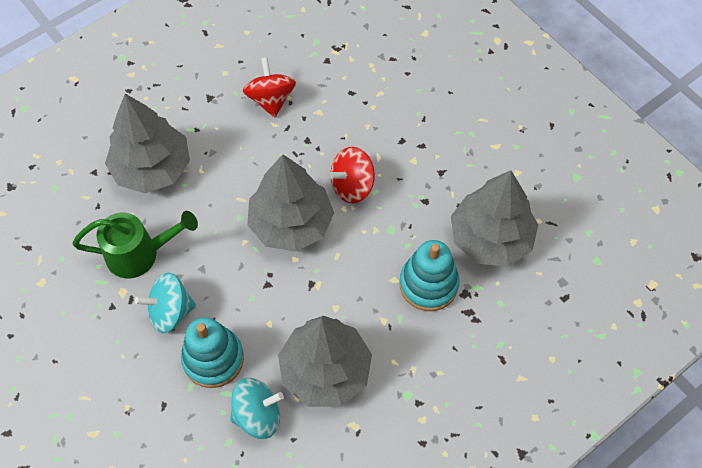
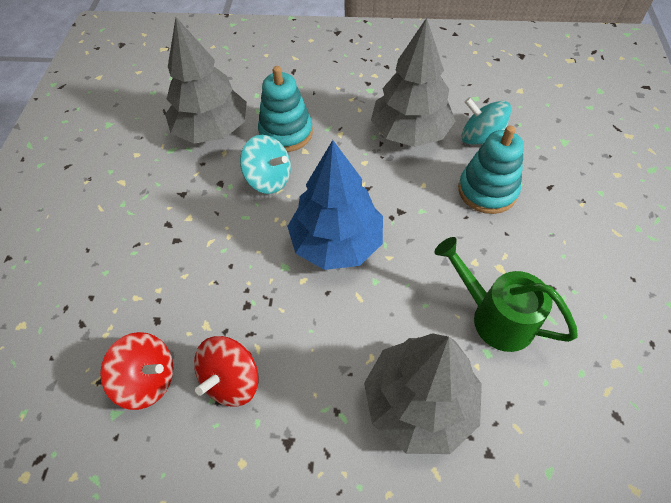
camera: 135 degrees left, 5 degrees down
(170, 311) = (499, 246): turquoise spinning top -> turquoise spinning top (269, 179)
(291, 223) = (336, 242): grey tree -> blue tree
(352, 186) = (257, 234): red spinning top -> red spinning top (148, 379)

